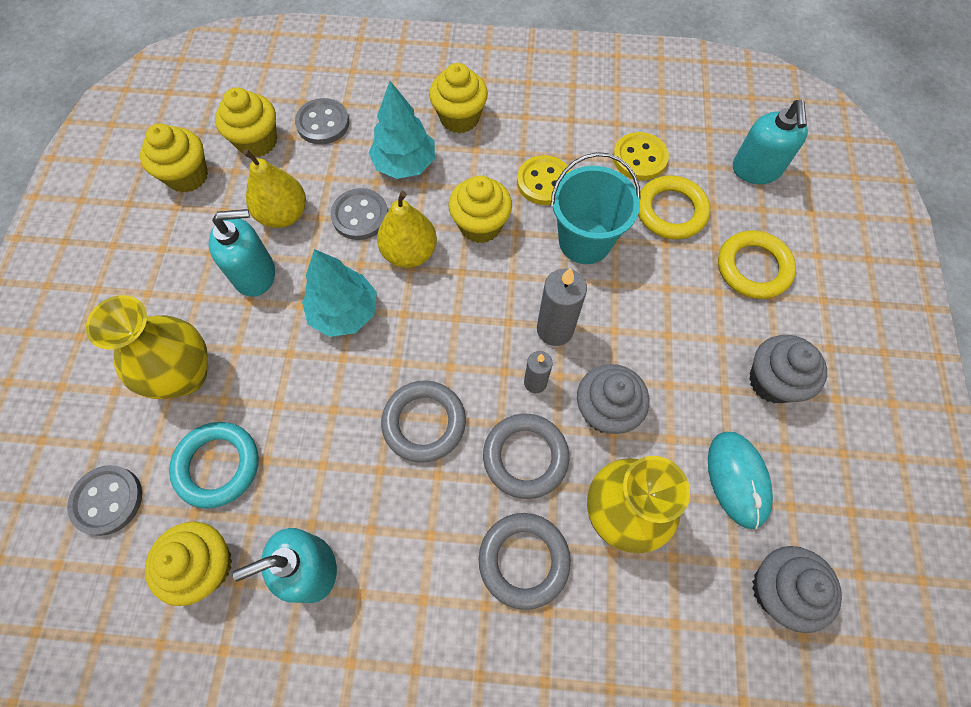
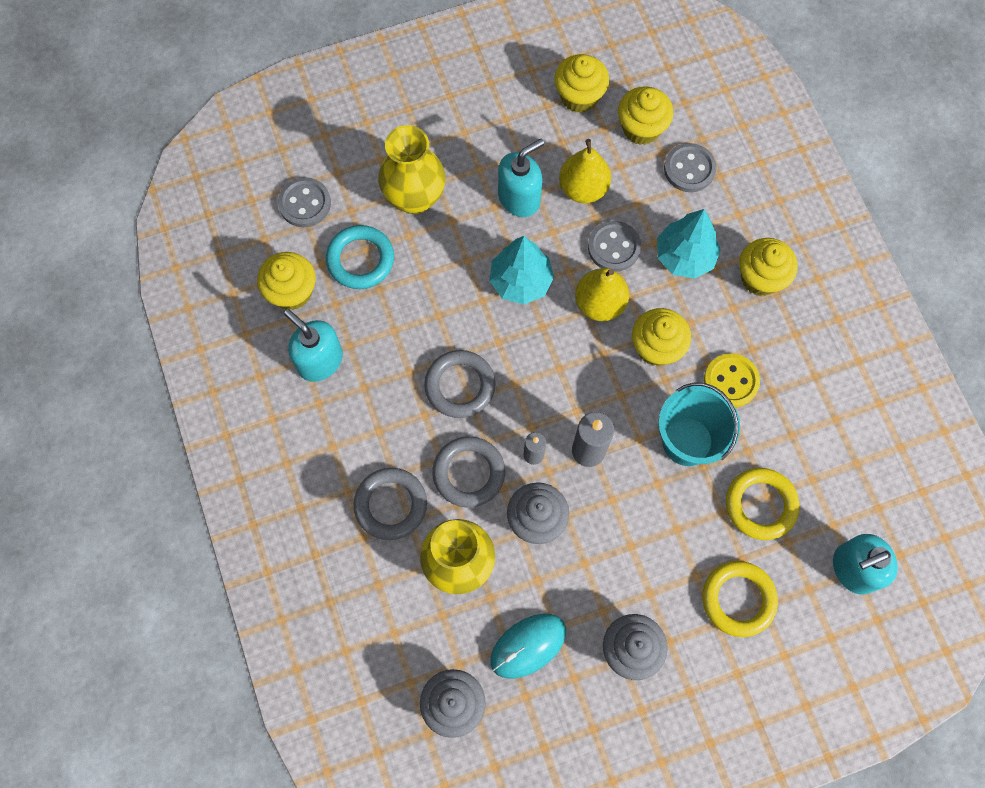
camera: 65 degrees right, 5 degrees up
(255, 274) = (519, 198): turquoise soap dispenser -> turquoise soap dispenser turned 90 degrees counterclockwise
(639, 158) = (805, 455): yellow button -> none

